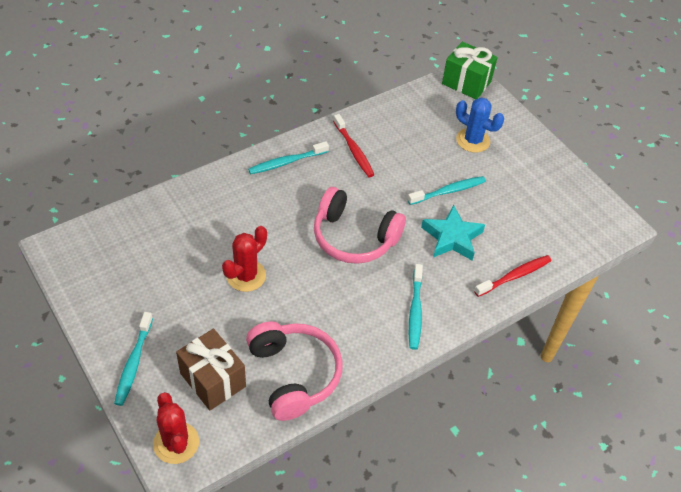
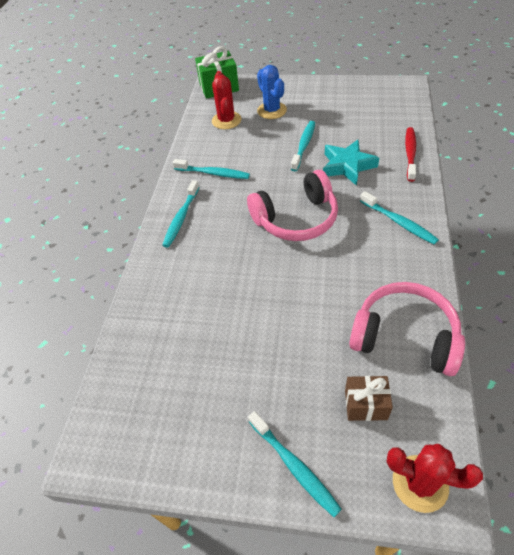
camera: 40 degrees left, 0 degrees up
(213, 380) = (365, 404): brown gift -> brown gift, size x0.64
(246, 276) = (270, 311): red cactus -> red cactus (226, 120)
(354, 150) = (213, 173): red toothbrush -> turquoise toothbrush
(473, 140) = (272, 110): blue cactus -> blue cactus turned 75 degrees clockwise

